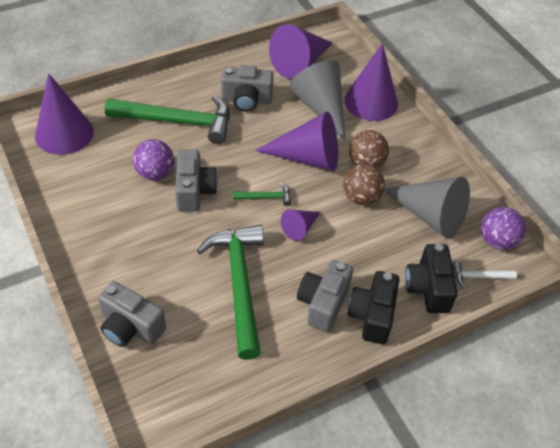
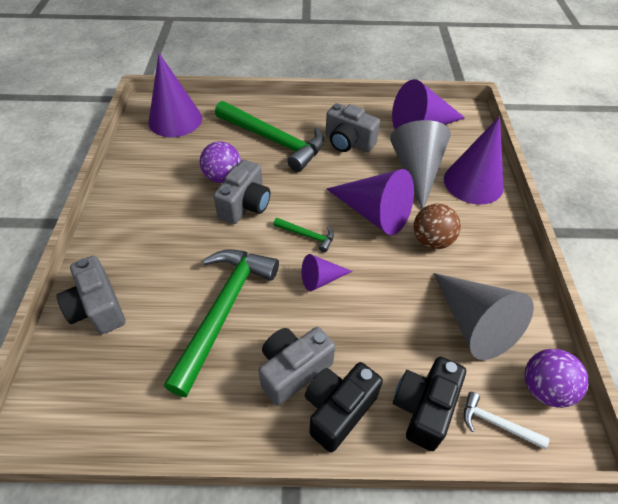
camera: 30 degrees right, 0 degrees up
(361, 197) = (405, 273): brown ball -> none

